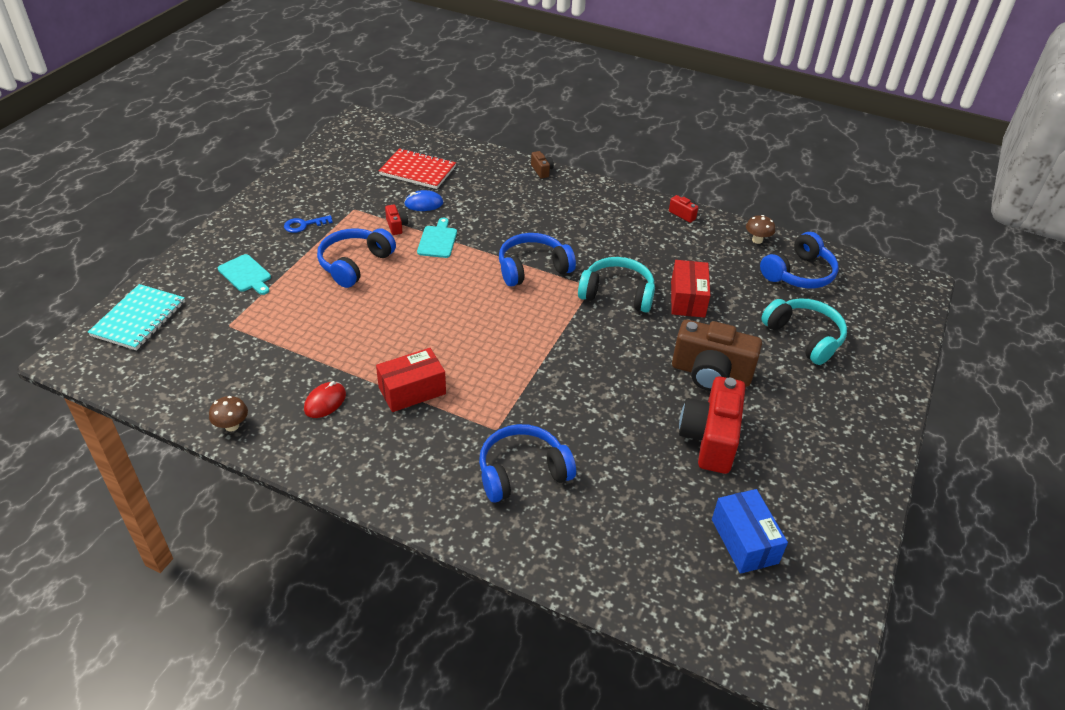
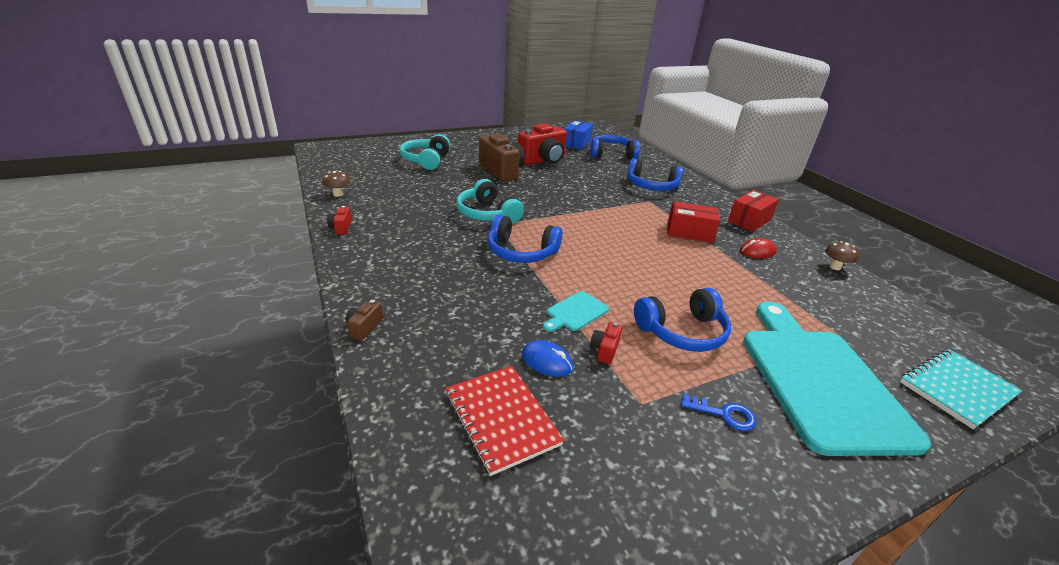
camera: 140 degrees left, 10 degrees down
(246, 274) = (819, 381): turquoise cutting board -> turquoise cutting board, size x2.47
(687, 299) = (450, 194): red box -> red box (749, 220)
(798, 273) = (361, 174): blue headphones -> blue headphones (612, 155)

